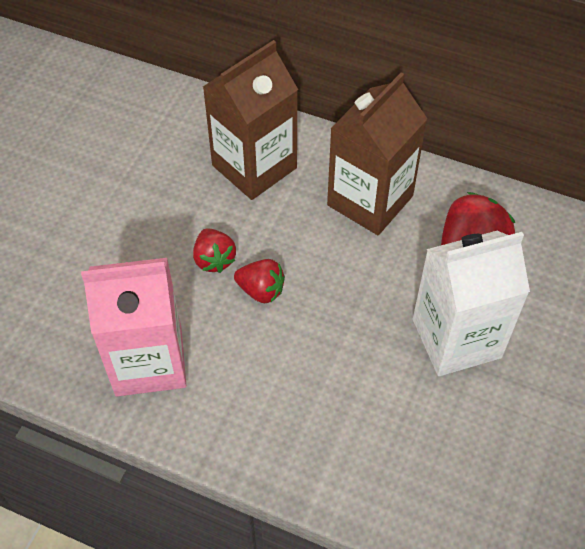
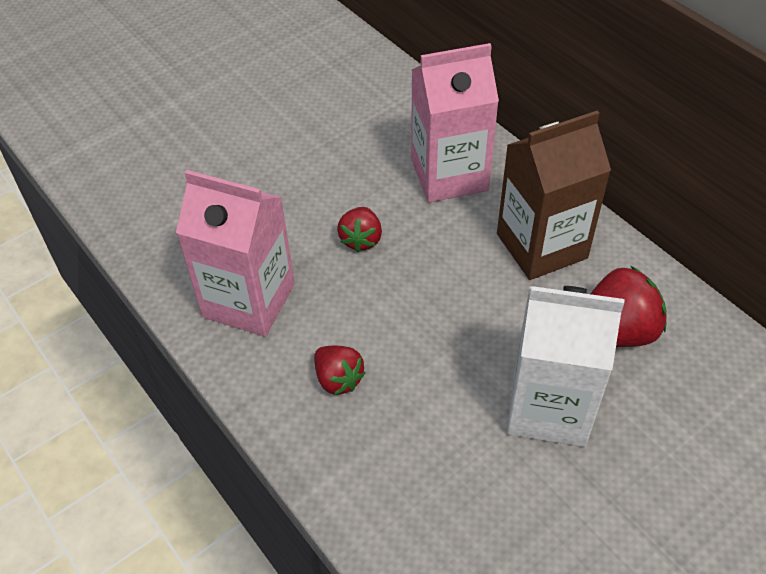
camera: 30 degrees right, 5 degrees down
(254, 166) = (449, 175): brown carton -> pink carton
(261, 290) = (386, 283): red strawberry -> red strawberry (338, 379)

